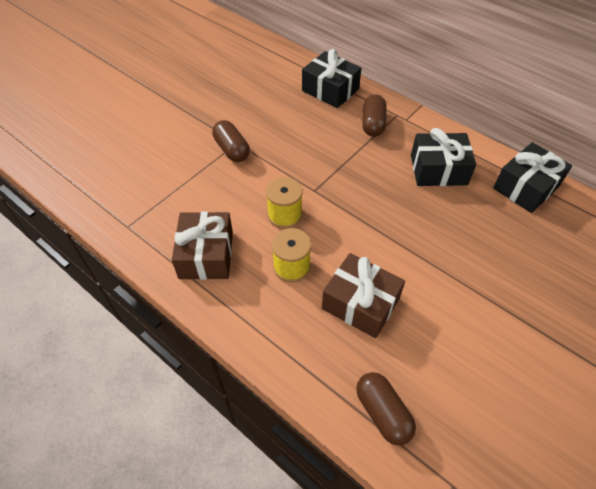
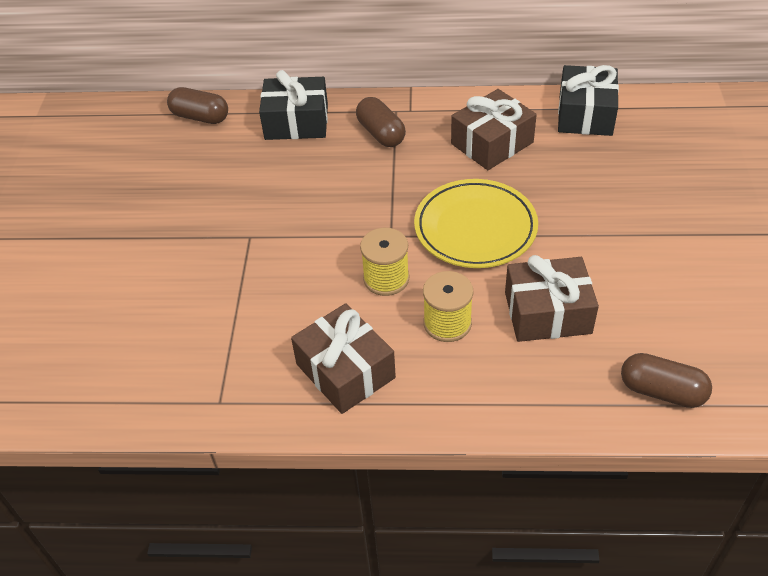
camera: 35 degrees left, 5 degrees down
(232, 150) = (252, 247): brown capsule -> brown capsule (200, 117)
(370, 218) = (475, 228): none -> yellow plate
(438, 170) = (492, 143): black gift -> brown gift

